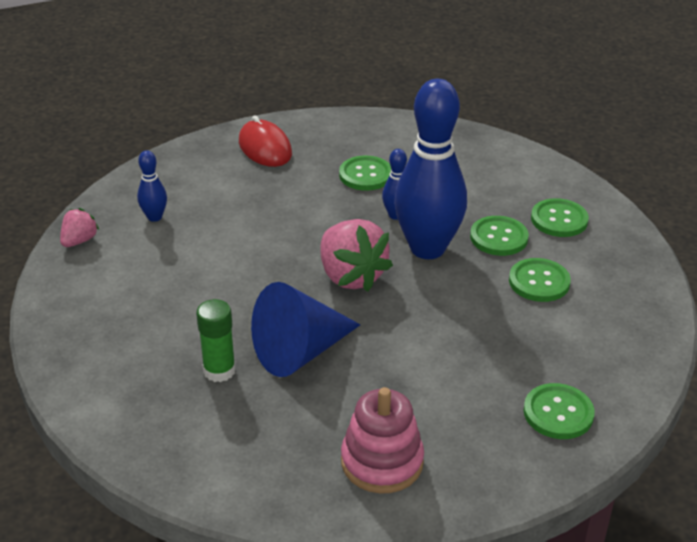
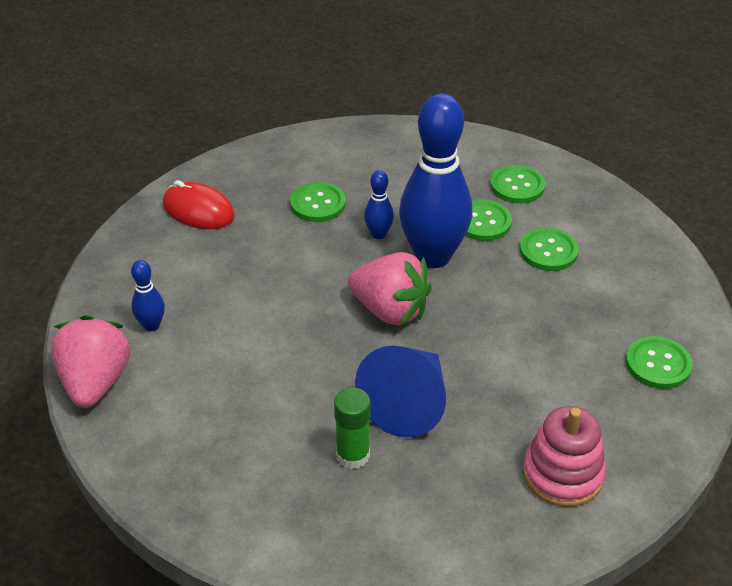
camera: 30 degrees left, 5 degrees up
(79, 241) = (95, 382): pink strawberry -> pink strawberry, size x1.92

